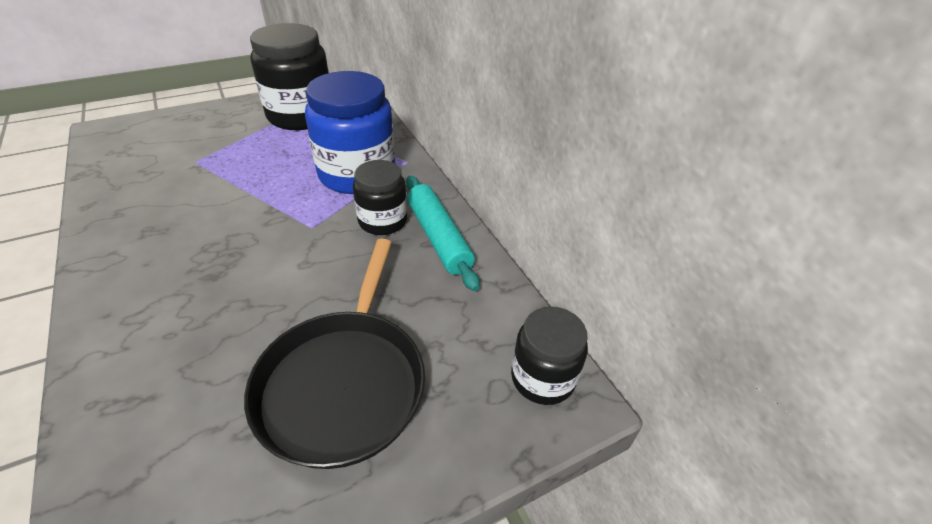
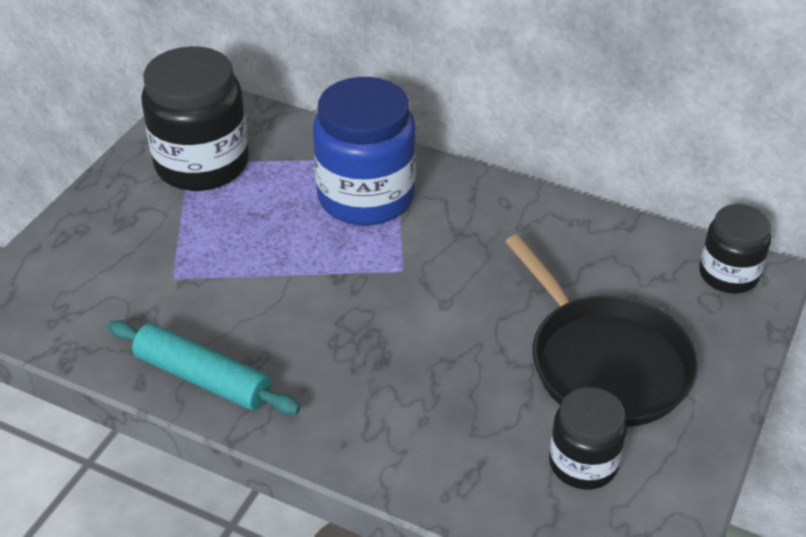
camera: 35 degrees left, 0 degrees up
(382, 221) = (456, 228): black jar -> black jar (583, 463)
(439, 237) = (525, 215): turquoise rolling pin -> turquoise rolling pin (203, 378)

